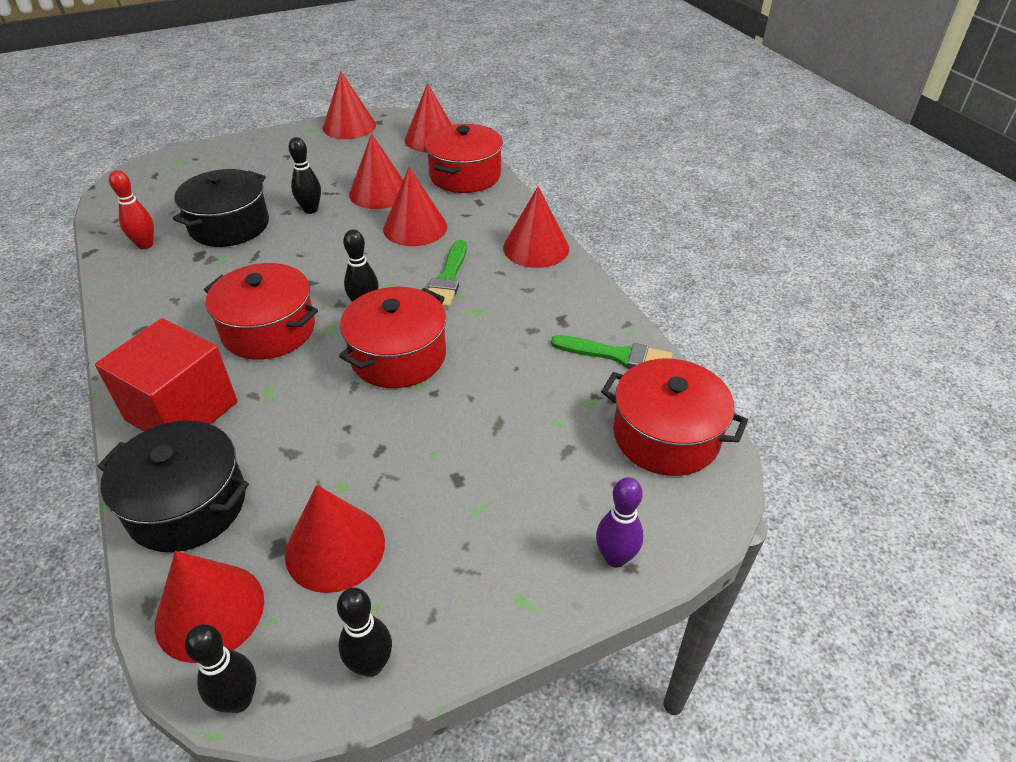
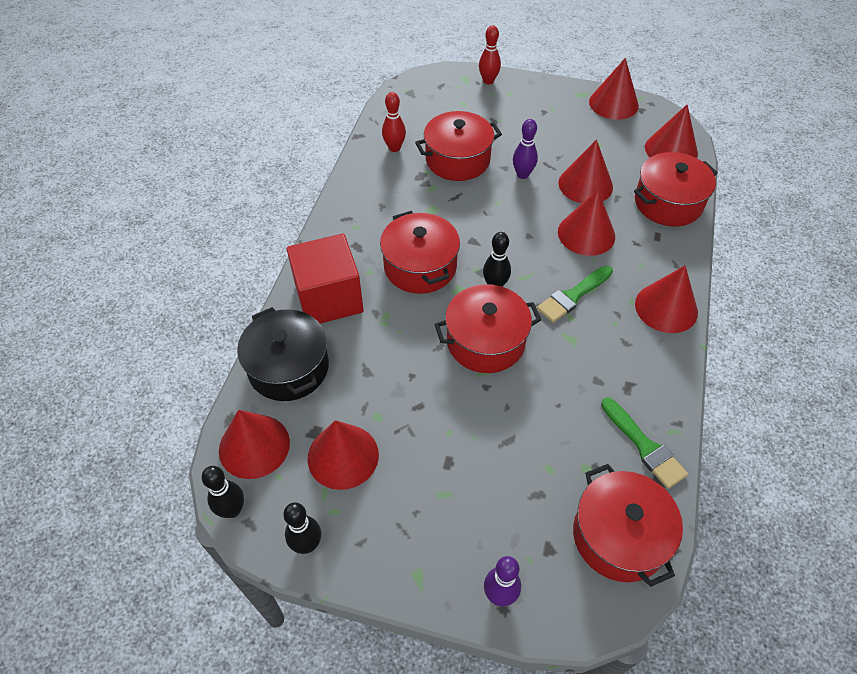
camera: 40 degrees right, 10 degrees up
(206, 153) = (488, 81): none -> red bowling pin
(229, 226) = (457, 160): black pot -> red pot
(310, 210) = (522, 174): black bowling pin -> purple bowling pin

